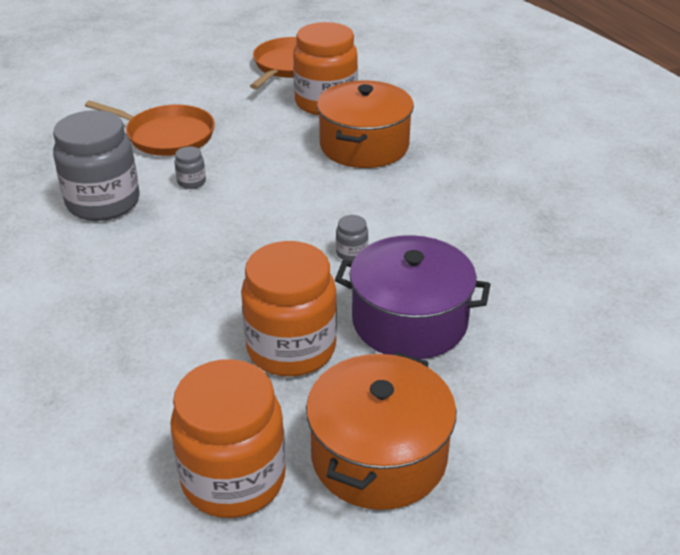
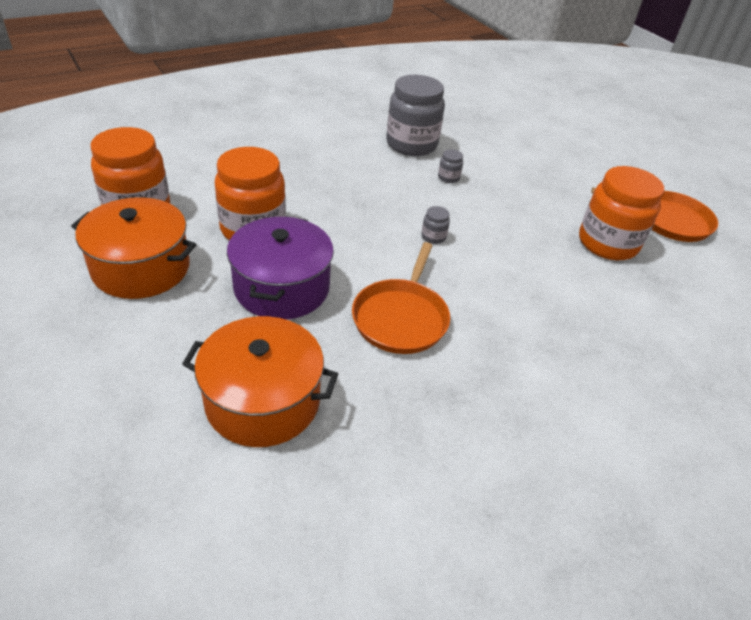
camera: 80 degrees right, 5 degrees up
(166, 135) = (510, 163): orange pan -> orange pan (401, 317)
(351, 253) = (368, 258): grey jar -> grey jar (433, 237)
(364, 146) = (539, 267): orange pot -> orange pot (263, 401)

